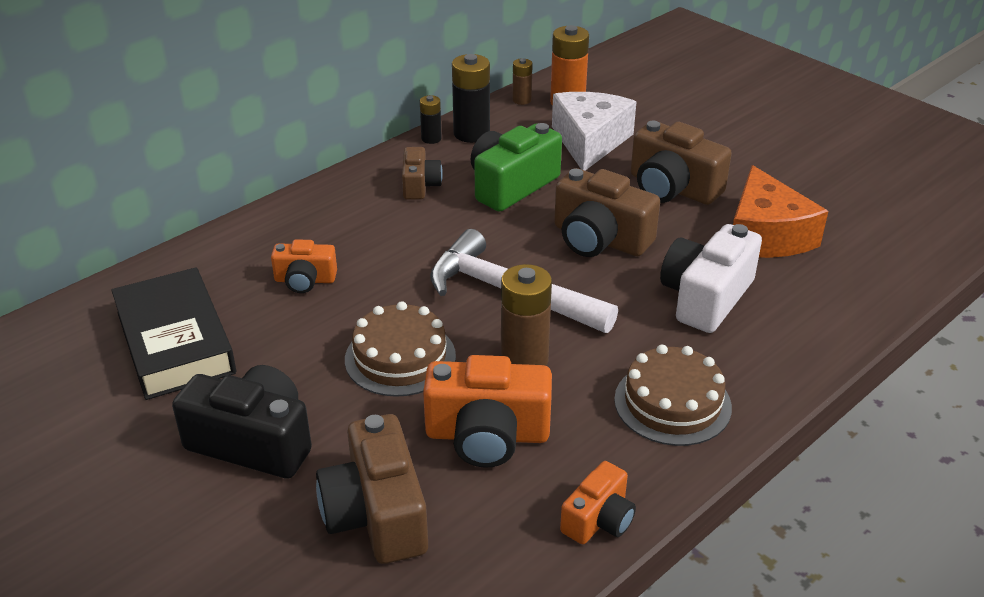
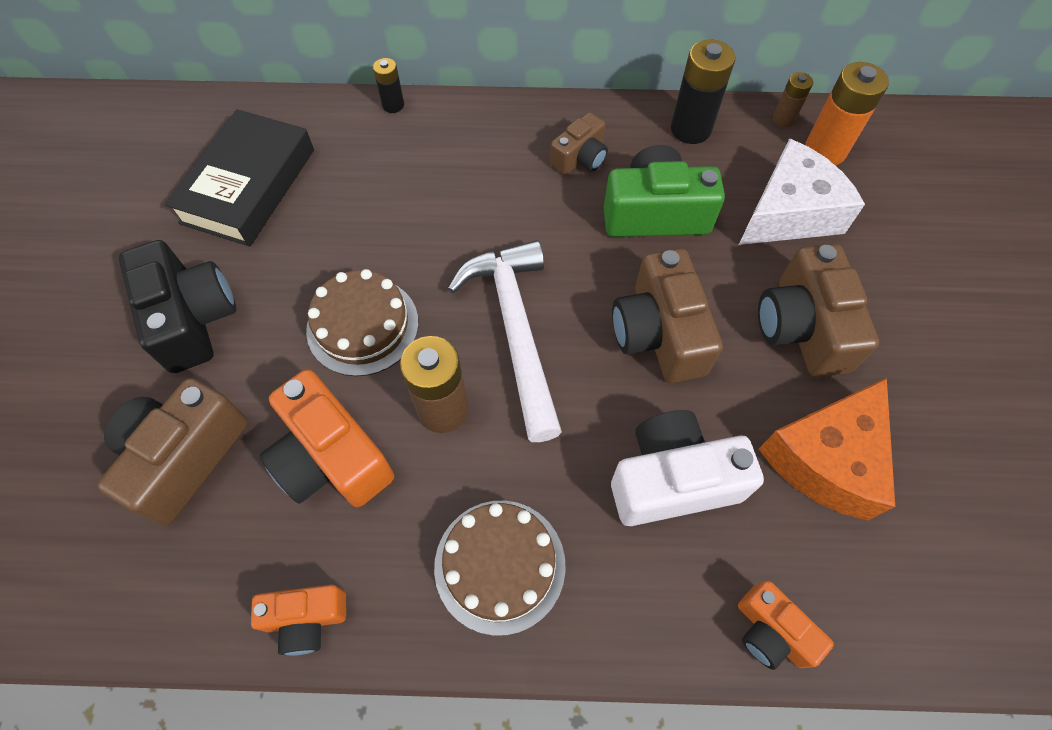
camera: 45 degrees right, 25 degrees up
(305, 280) = (388, 193): orange camera -> orange camera (771, 631)
(431, 138) = (649, 112): black battery -> black battery (393, 105)

